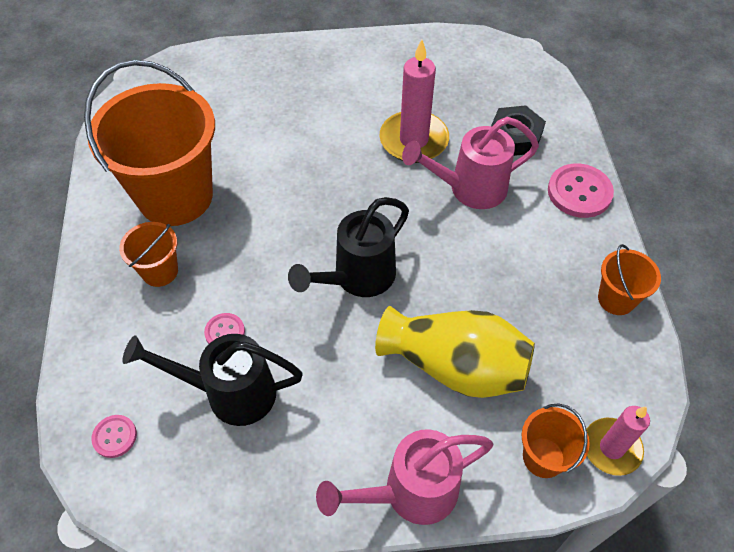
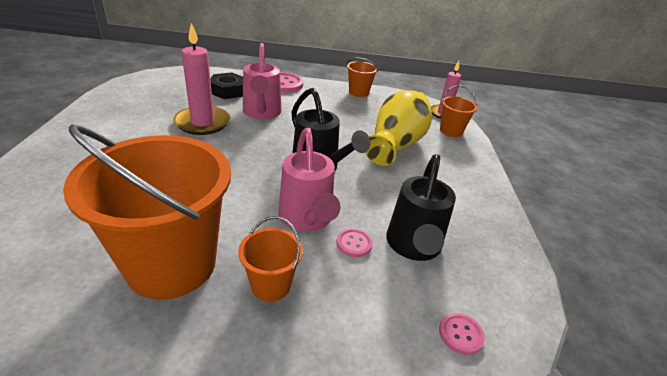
camera: 85 degrees left, 20 degrees down
(411, 492) = (479, 175): pink watering can -> pink watering can (307, 219)

